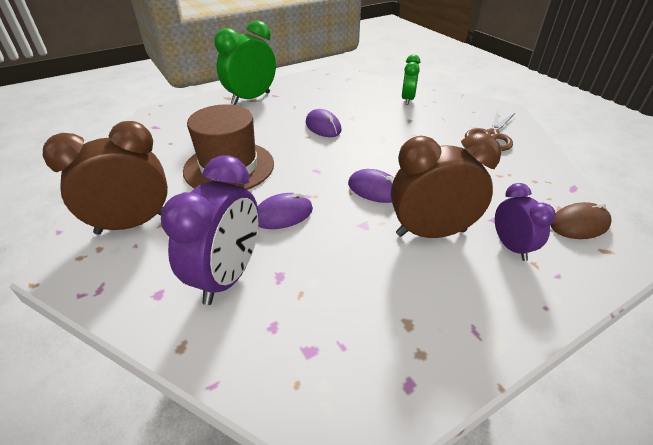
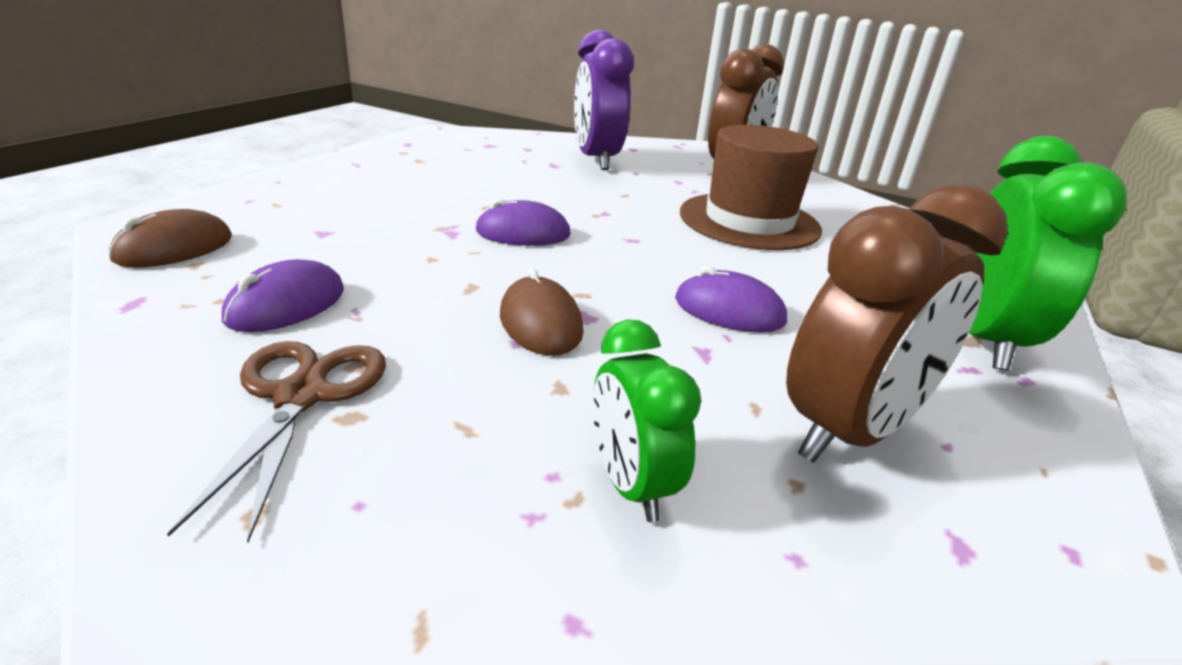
camera: 145 degrees right, 10 degrees down
(283, 214) = (608, 195): purple mouse -> purple mouse (286, 305)
(402, 139) = (540, 323): none -> brown mouse
(431, 232) = (417, 207): brown clock -> brown clock (849, 432)
(511, 247) = (305, 211): purple clock -> none

